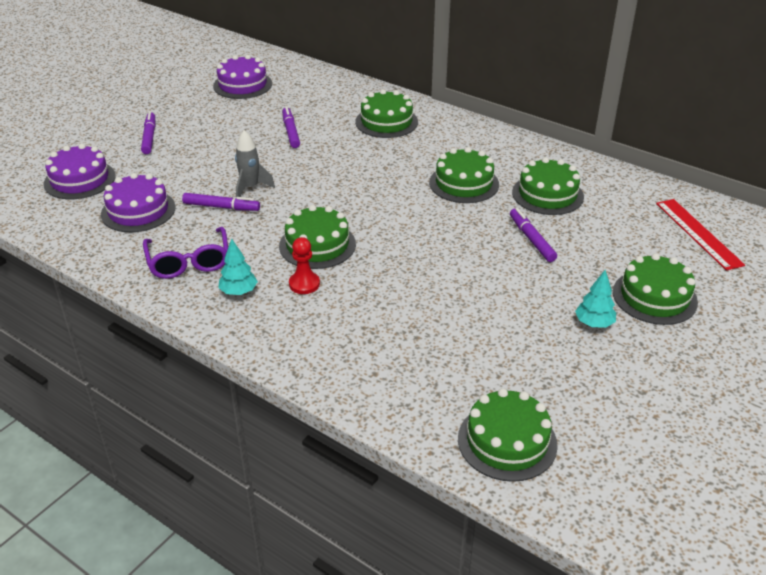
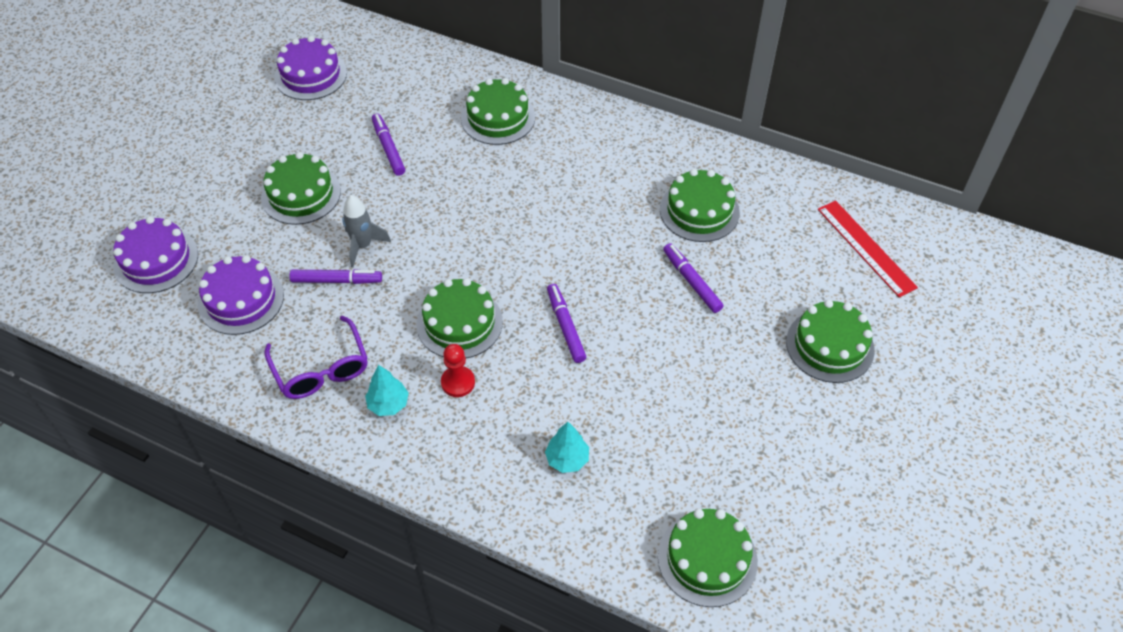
camera: 10 degrees left, 15 degrees up
(149, 137) = (220, 179): purple marker -> purple marker (566, 326)
(464, 183) = (604, 206): green cake -> green cake (301, 194)
(594, 323) = (772, 391): turquoise tree -> turquoise tree (567, 459)

